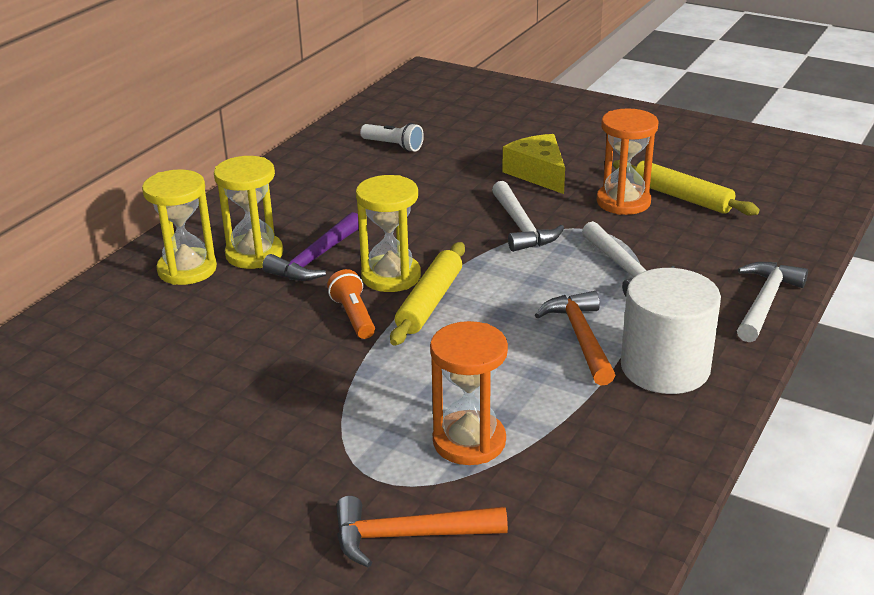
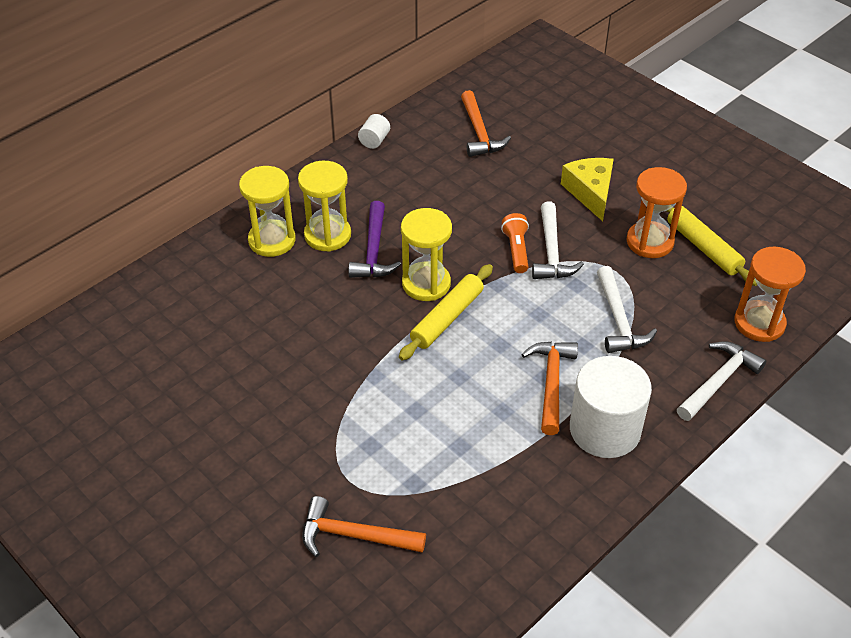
camera: 15 degrees right, 15 degrees up
(277, 169) = (374, 140): none -> white cylinder
(315, 258) = (373, 251): purple hammer -> purple hammer turned 45 degrees counterclockwise
(354, 316) = (383, 319): orange flashlight -> orange flashlight (516, 250)
(393, 146) = (479, 132): white flashlight -> orange hammer
(469, 441) = (427, 463): orange hourglass -> orange hourglass (759, 323)

